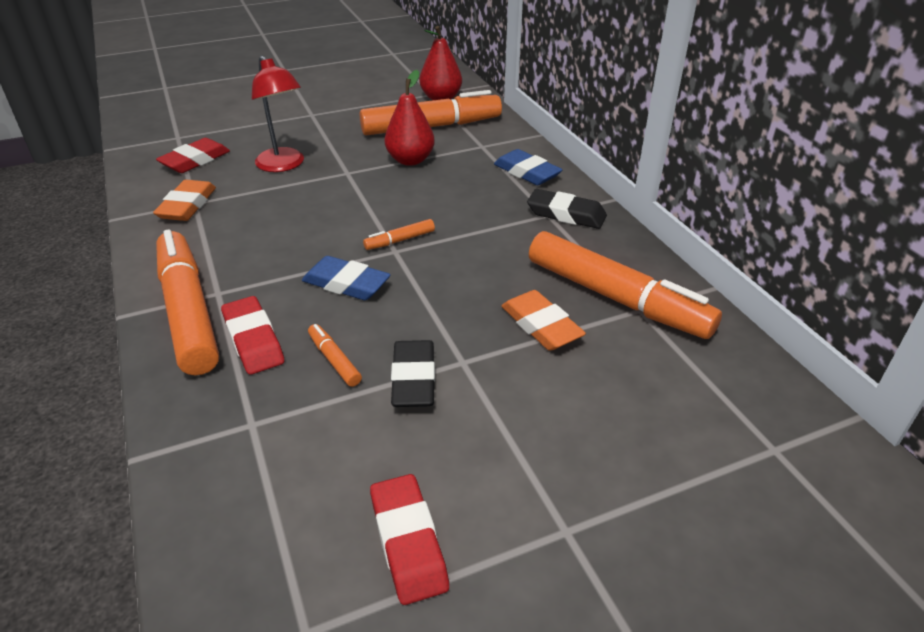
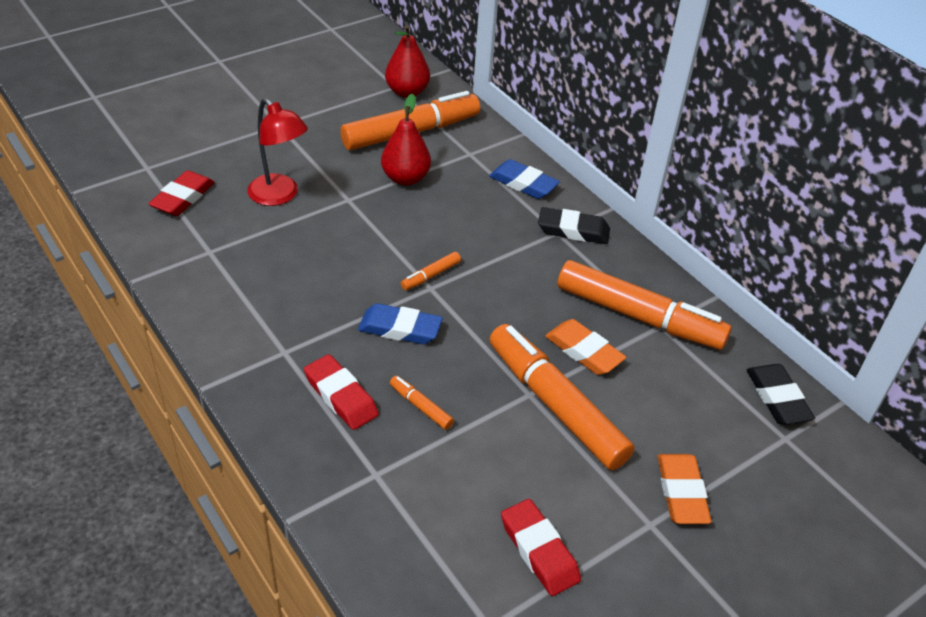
camera: 15 degrees left, 5 degrees up
(187, 205) = (204, 256): orange eraser -> orange eraser (681, 492)
(188, 311) = (267, 375): orange marker -> orange marker (555, 405)
(413, 379) = (494, 415): black eraser -> black eraser (777, 398)

